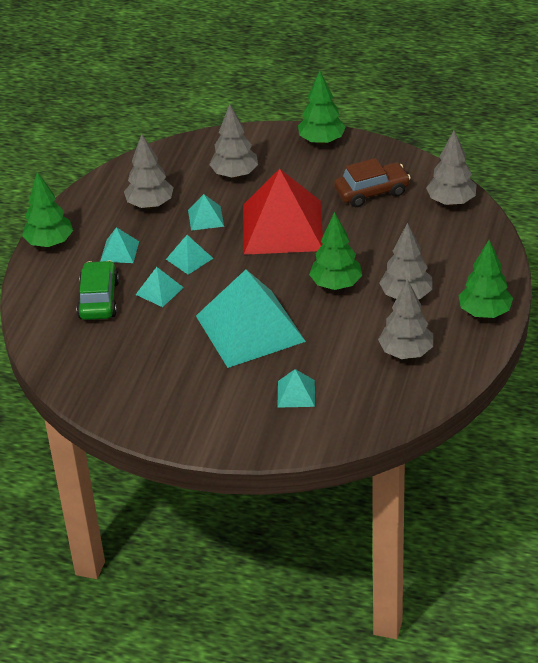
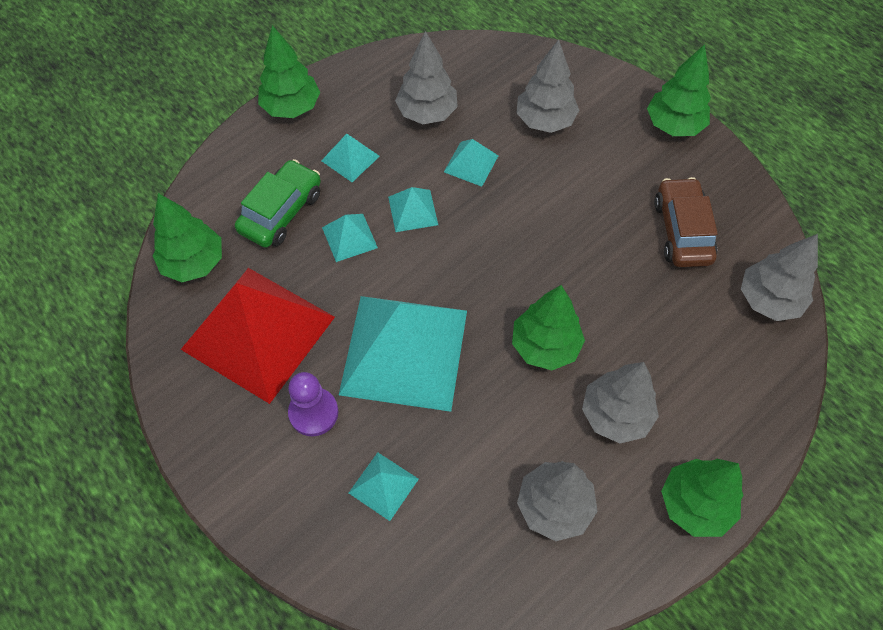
camera: 30 degrees right, 20 degrees up
(64, 352) = (194, 263): none -> green tree
(219, 383) = (313, 412): none -> purple pawn
(282, 227) = (544, 224): red pyramid -> red pyramid (258, 333)
(372, 192) = (682, 231): brown car -> brown car turned 105 degrees counterclockwise

